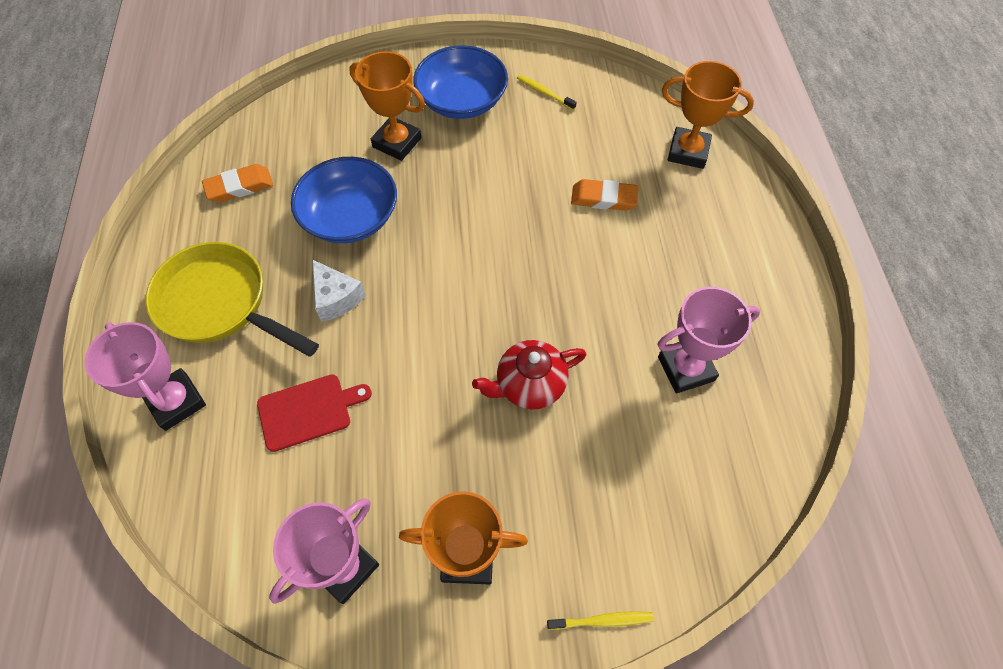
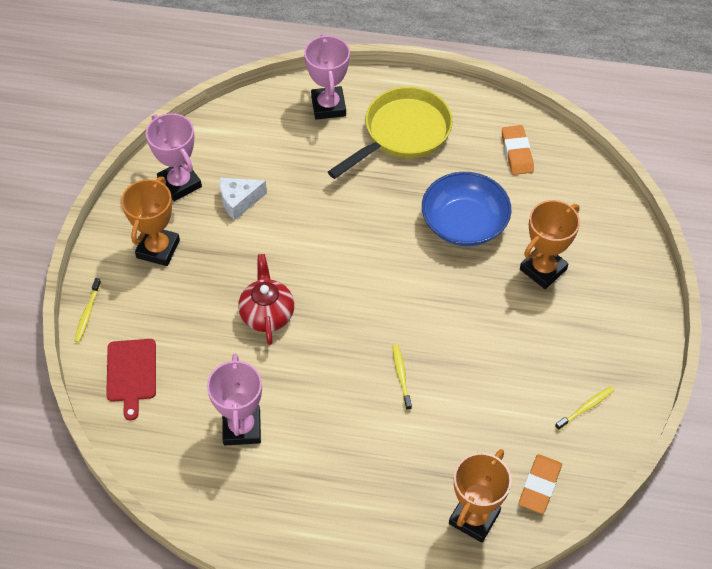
camera: 105 degrees right, 5 degrees down
(176, 402) = (328, 106): pink trophy -> pink trophy turned 75 degrees counterclockwise
(308, 411) = (295, 177): red cutting board -> red cutting board (131, 373)
(336, 298) = (385, 204): white cheese -> white cheese (239, 201)
(462, 100) = (588, 332): blue bowl -> none
(563, 235) = (401, 376): none -> yellow toothbrush
(603, 198) = (434, 421): orange eraser -> orange eraser (539, 486)

